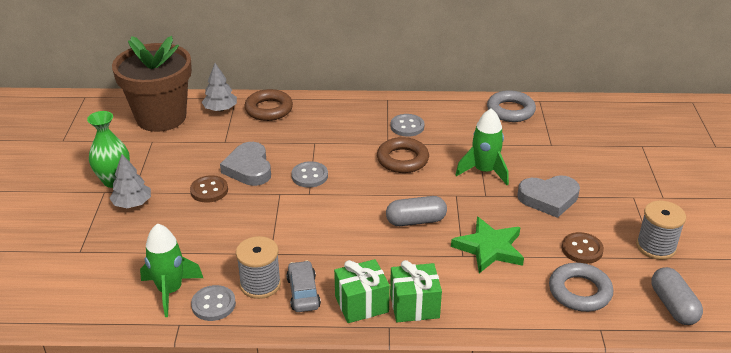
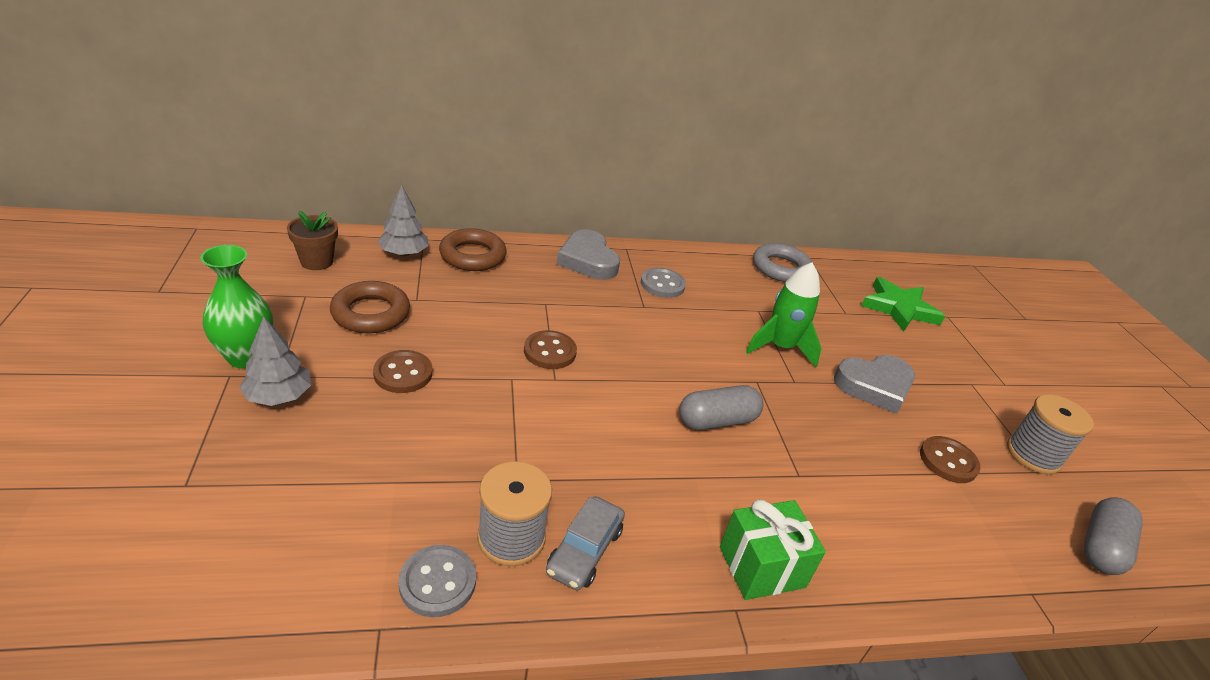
camera: 15 degrees left, 0 degrees up
(161, 117) = (317, 261): brown flower pot -> brown flower pot, size x0.43
(170, 291) = (357, 558): green rocket -> none
(249, 168) = (459, 339): grey heart -> grey heart (588, 260)
(303, 292) = (584, 550): grey car -> grey car turned 135 degrees counterclockwise
(309, 176) = (550, 351): grey button -> brown button
(361, 304) = (681, 568): green gift -> none
(402, 159) = (670, 329): brown ring -> brown ring (371, 313)
(489, 248) = (830, 462): green star -> green star (899, 308)
(579, 291) = (976, 529): grey ring -> none
(673, 306) = (1101, 547): grey capsule -> grey capsule turned 60 degrees clockwise

